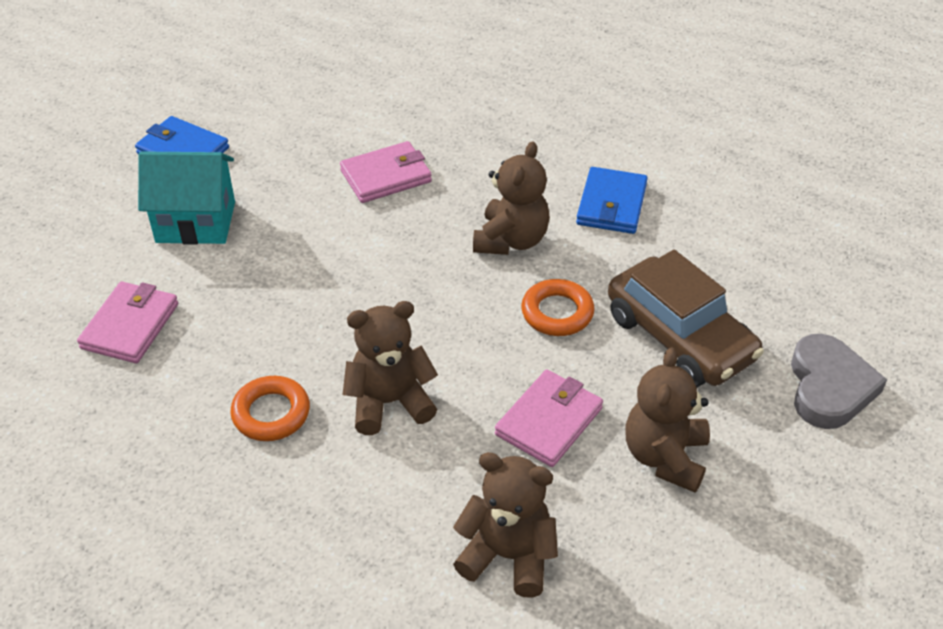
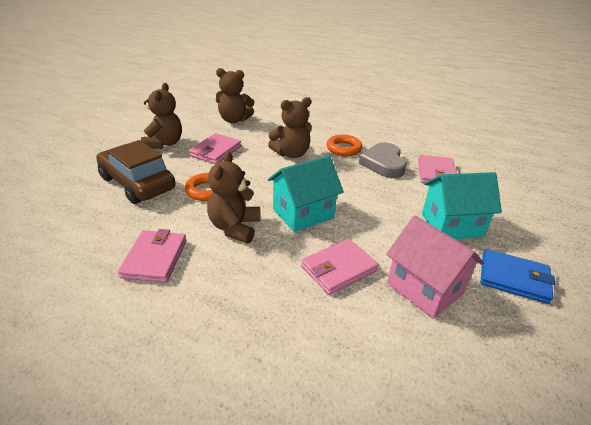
camera: 170 degrees right, 10 degrees down
(297, 149) = (424, 288): none -> pink house
(407, 256) = (303, 214): none -> turquoise house
(611, 204) = (155, 258): blue wallet -> pink wallet
(829, 387) = (65, 168): grey heart -> grey heart (383, 164)

